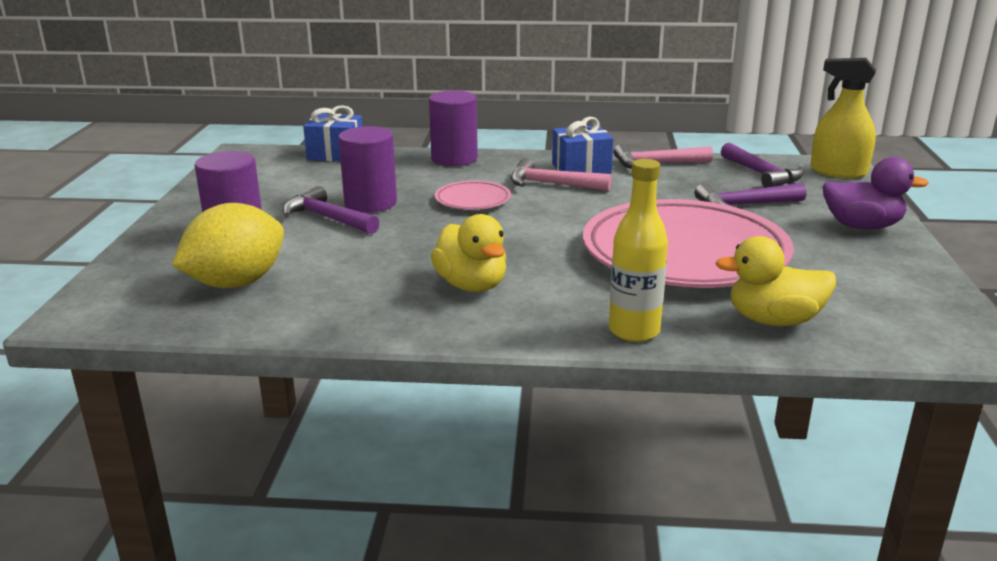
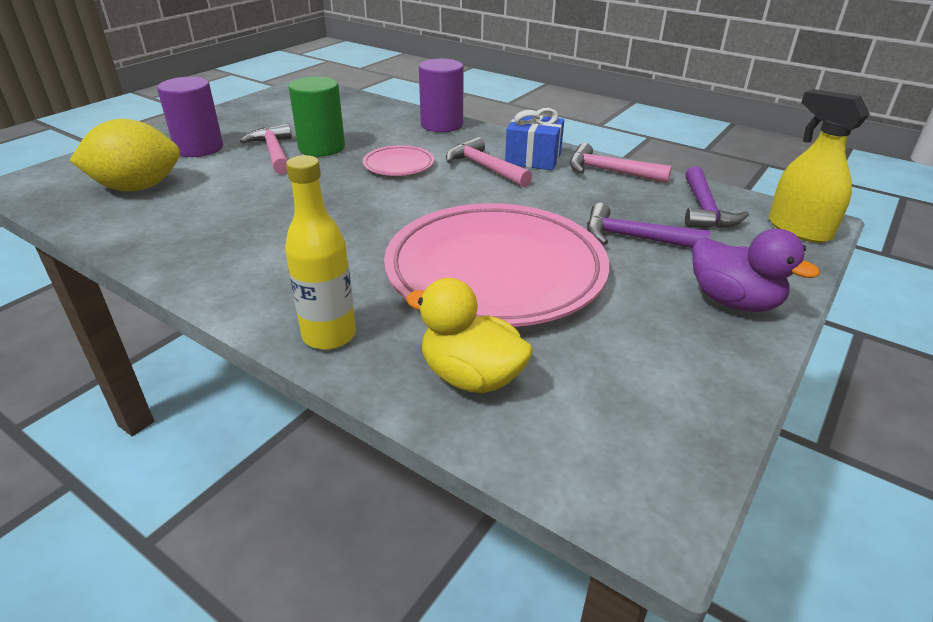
camera: 30 degrees right, 10 degrees up
(327, 218) = (274, 152): purple hammer -> pink hammer
(335, 154) = (363, 100): blue gift -> none
(370, 203) = (321, 148): purple cylinder -> green cylinder
(471, 285) = (277, 242): yellow duck -> none

